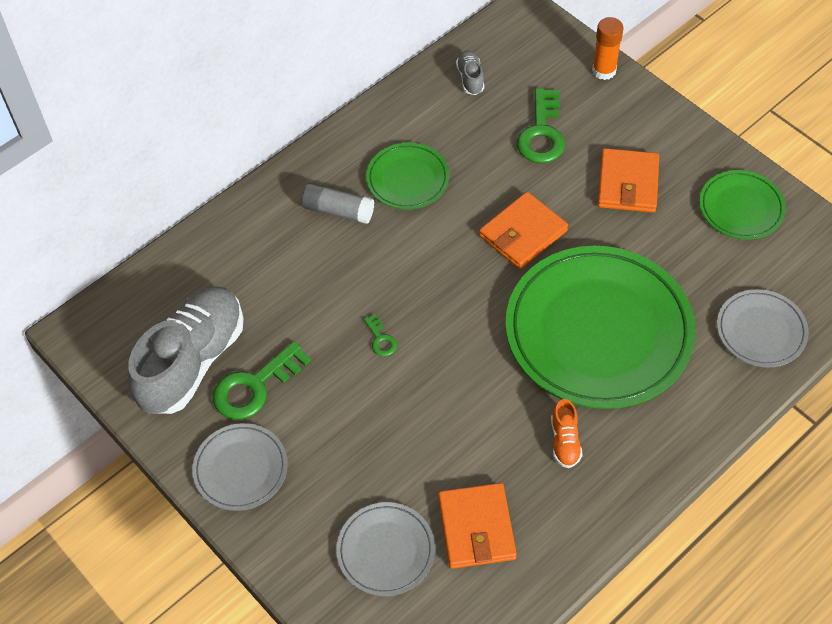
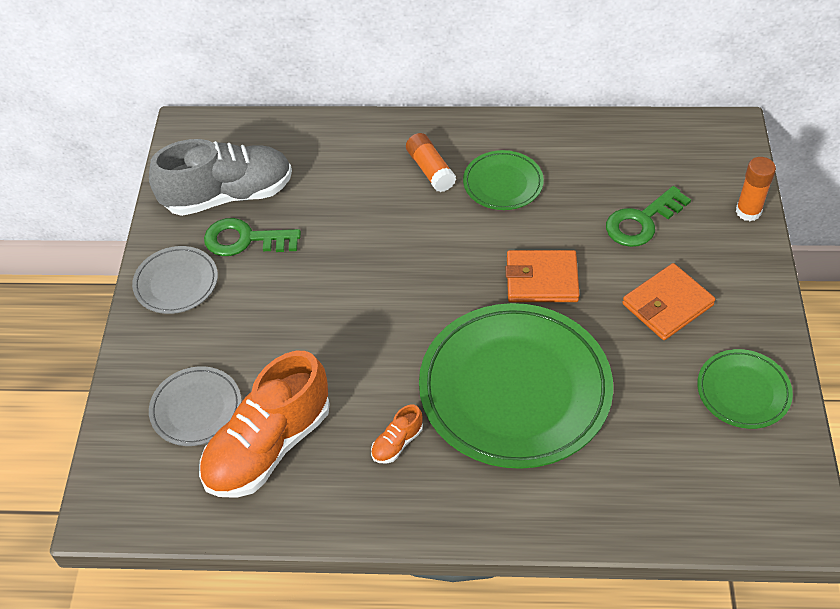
camera: 45 degrees right, 5 degrees down
(338, 210) = (430, 170): grey glue stick -> orange glue stick
(381, 339) = (357, 273): green key -> none
(470, 78) = (632, 147): grey shoe -> none
(476, 528) = (268, 446): orange wallet -> orange shoe
(761, 331) = (646, 494): grey plate -> none

